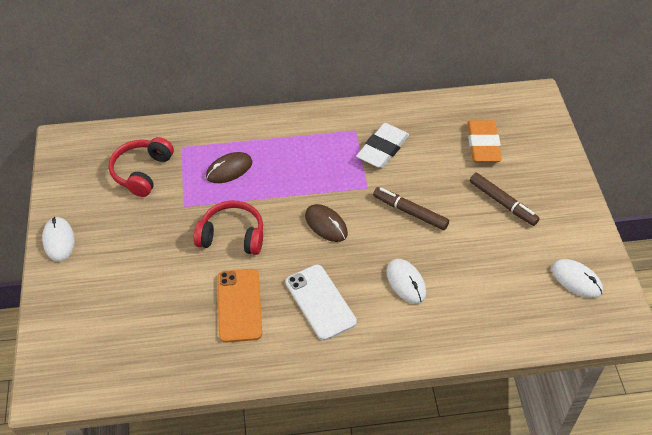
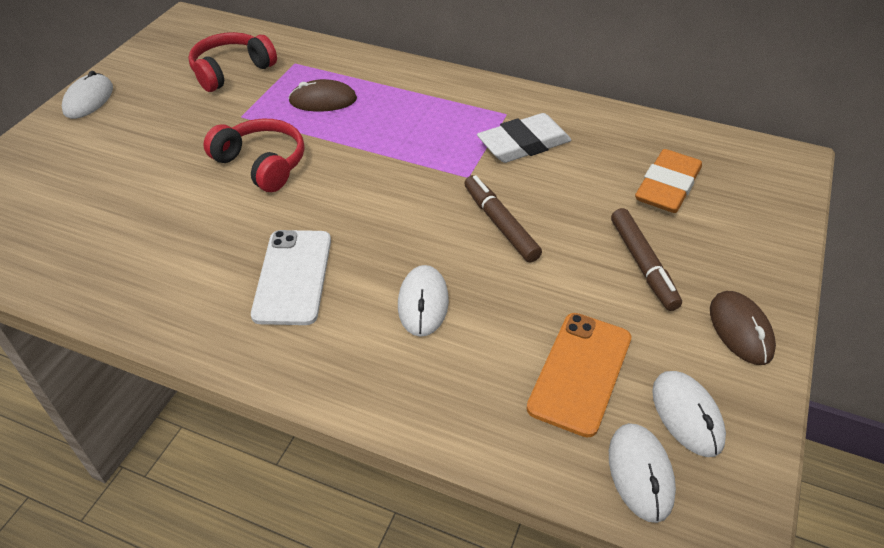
camera: 30 degrees right, 5 degrees down
(239, 305) = (197, 238): orange phone -> orange phone (580, 373)
(326, 224) = (380, 195): brown mouse -> brown mouse (740, 330)
(574, 320) = (640, 473): none -> white mouse

